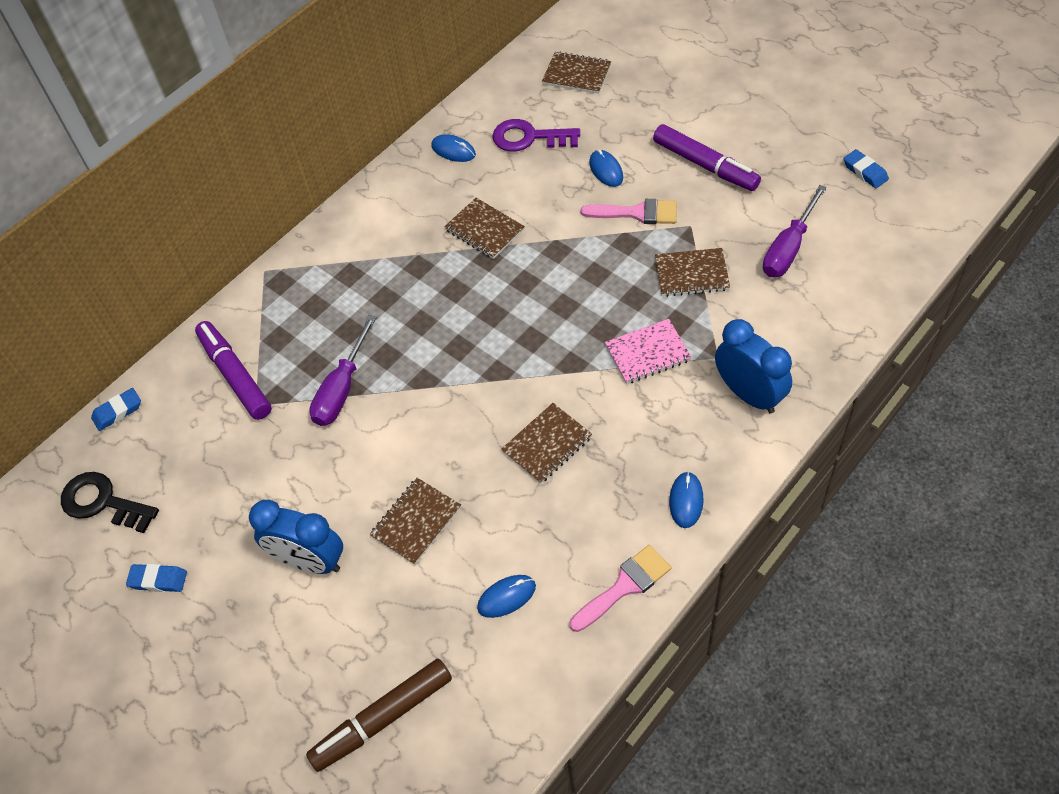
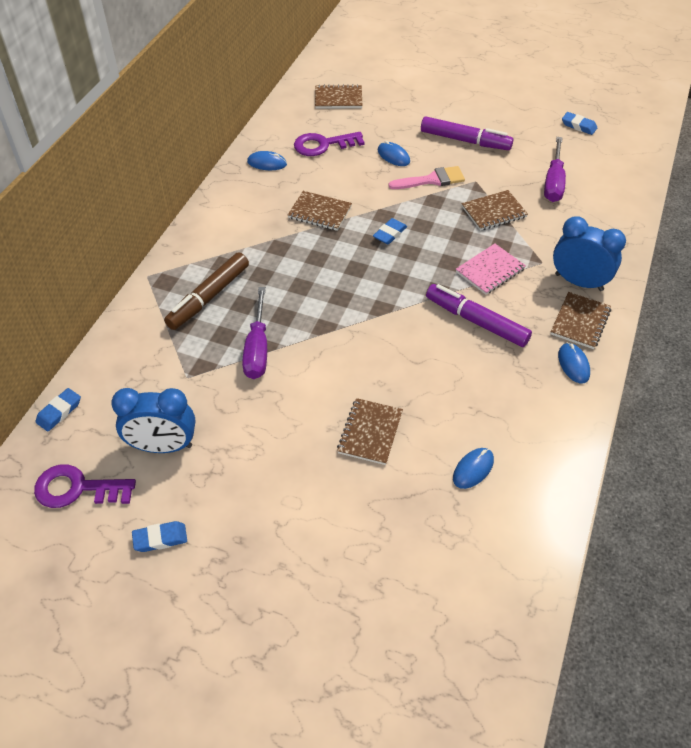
camera: 25 degrees left, 5 degrees down
(102, 502) = (77, 488): black key -> purple key
(235, 375) = (157, 359): purple marker -> purple marker (476, 321)
(309, 561) = (293, 486): blue clock -> blue clock (163, 446)
(382, 719) = (418, 593): brown marker -> brown marker (209, 297)
(547, 444) = (447, 350): brown notebook -> brown notebook (580, 322)
(552, 276) = (390, 234): none -> blue eraser
(624, 586) = (560, 436): pink brush -> none

